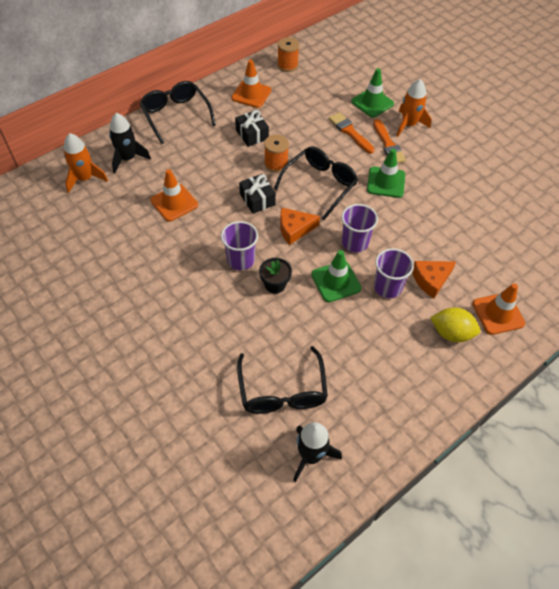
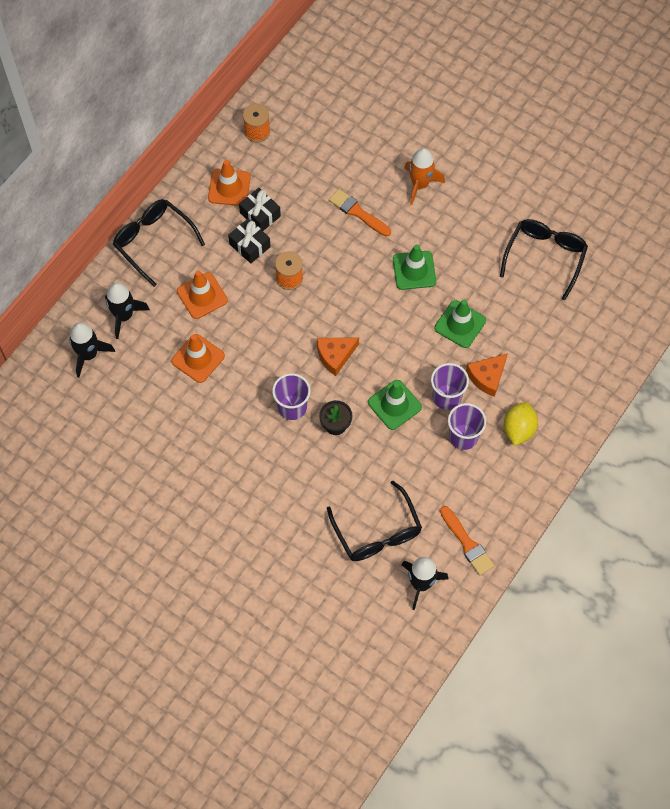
camera: 15 degrees left, 10 degrees up
(85, 178) = (88, 355): orange rocket -> black rocket
(257, 199) = (284, 330): black gift -> black gift (260, 215)
(320, 184) = (345, 292): black glasses -> black glasses (545, 257)
(355, 242) = (401, 354): purple cup -> purple cup (463, 436)
(372, 103) = (371, 163): green traffic cone -> green traffic cone (460, 324)
(388, 144) = (404, 218): orange brush -> orange brush (467, 543)
(451, 333) = (518, 429): yellow lemon -> yellow lemon turned 75 degrees counterclockwise
(498, 313) = (558, 396): orange traffic cone -> orange traffic cone (202, 296)

